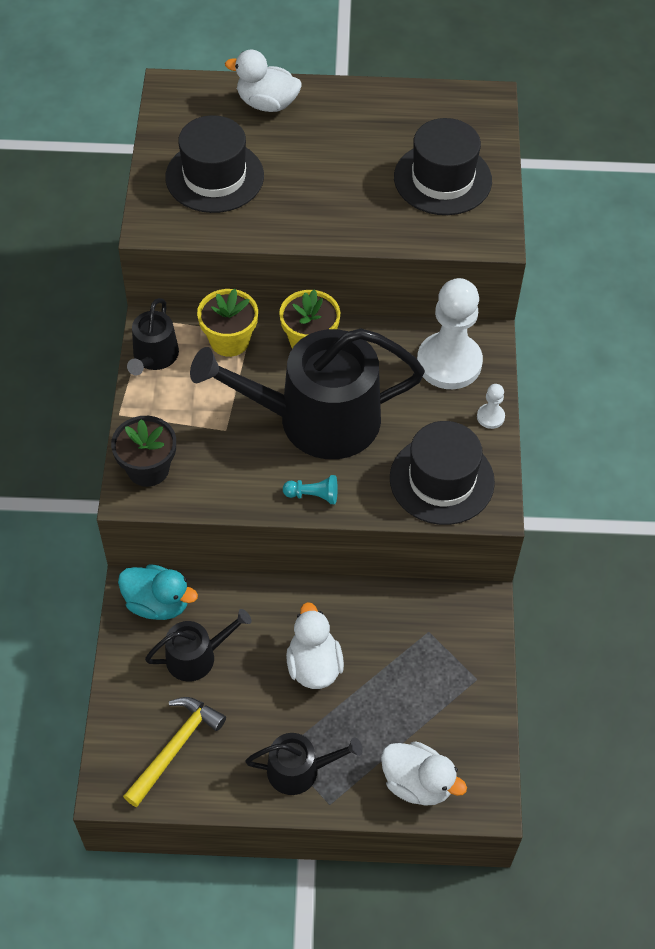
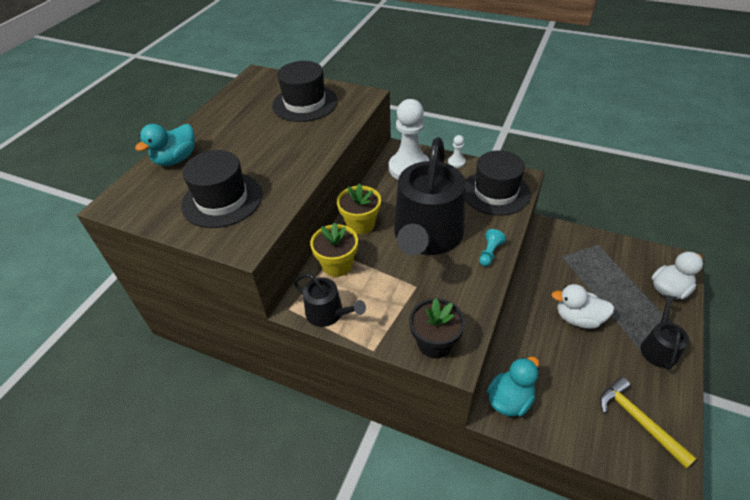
camera: 65 degrees left, 10 degrees down
(197, 656) = (561, 385): black watering can -> none
(267, 103) = (176, 159): white duck -> turquoise duck

